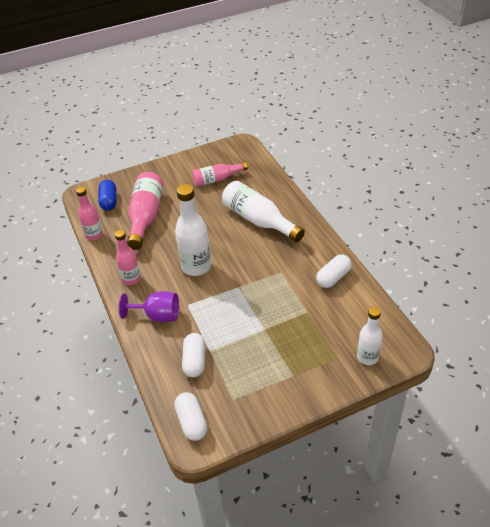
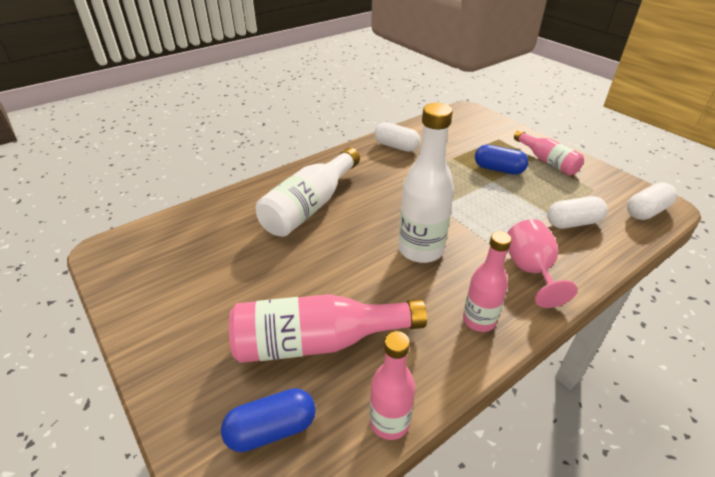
camera: 105 degrees left, 5 degrees down
(158, 316) = (530, 270): purple goblet -> pink goblet
(217, 179) = (208, 263): pink bottle -> pink bottle (547, 161)
(281, 339) = (498, 169): none -> blue capsule
(367, 357) = (486, 125): white bottle -> none

